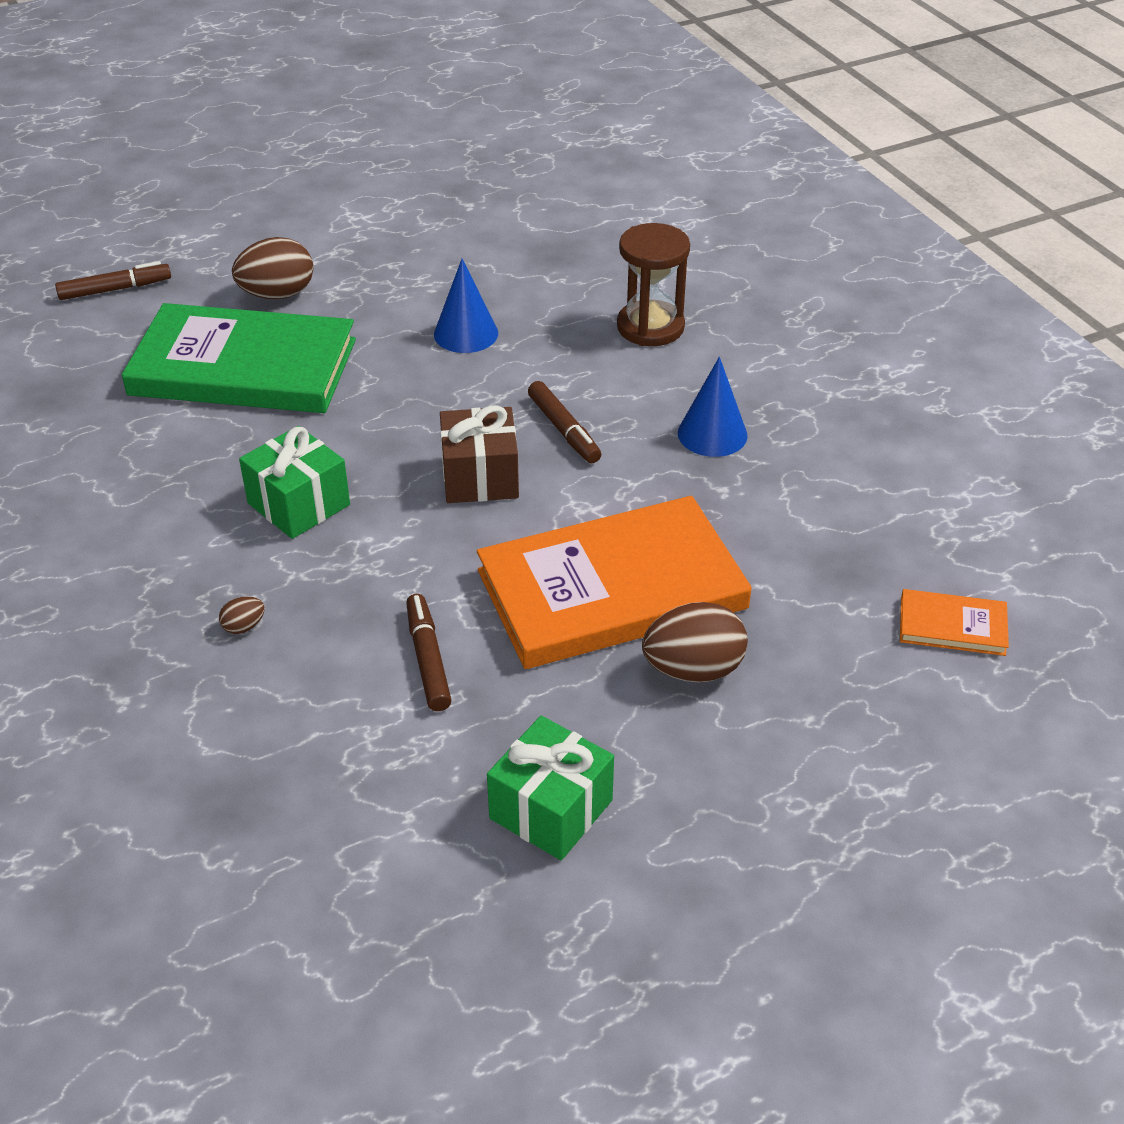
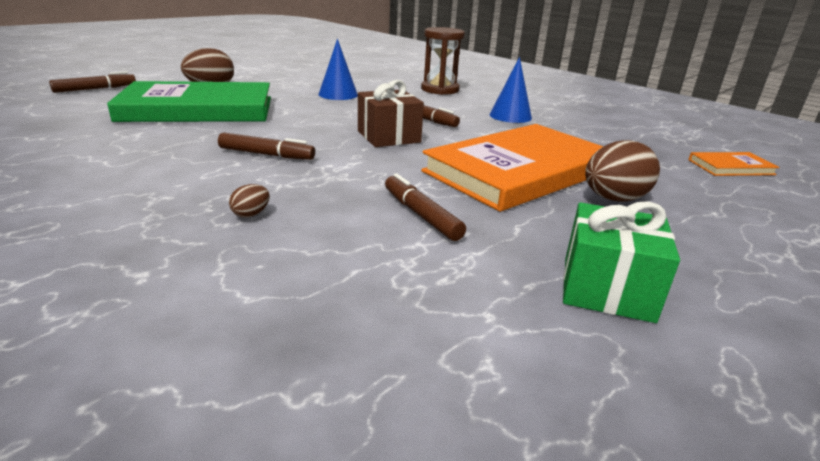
camera: 20 degrees left, 15 degrees down
(298, 504) = (266, 154): green gift -> brown marker

